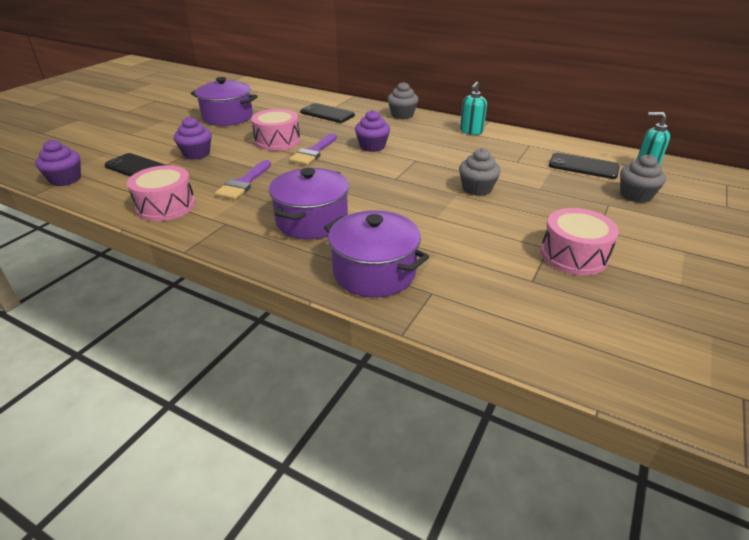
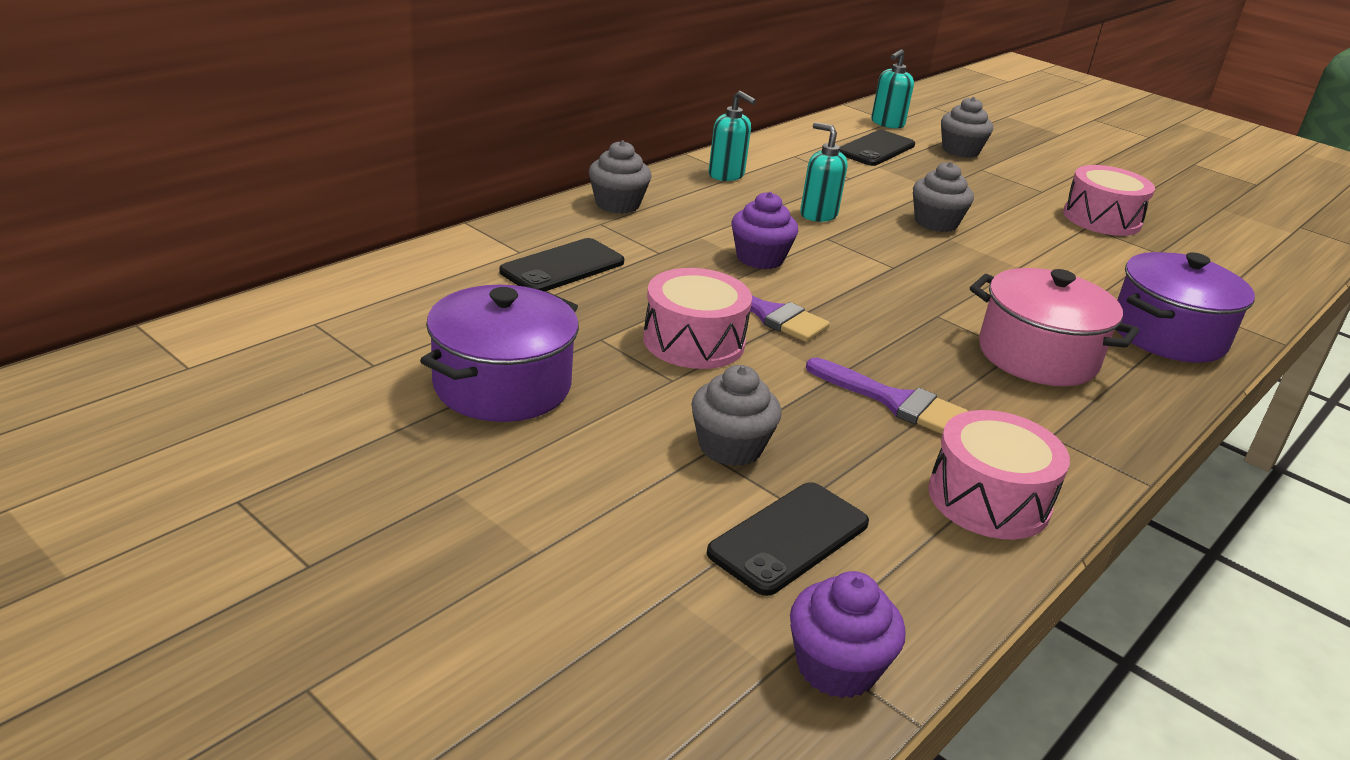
camera: 80 degrees left, 5 degrees down
(196, 154) = (730, 447): purple cupcake -> grey cupcake
(312, 221) = (1037, 356): purple pot -> pink pot
(445, 156) = (818, 214): none -> turquoise soap dispenser

